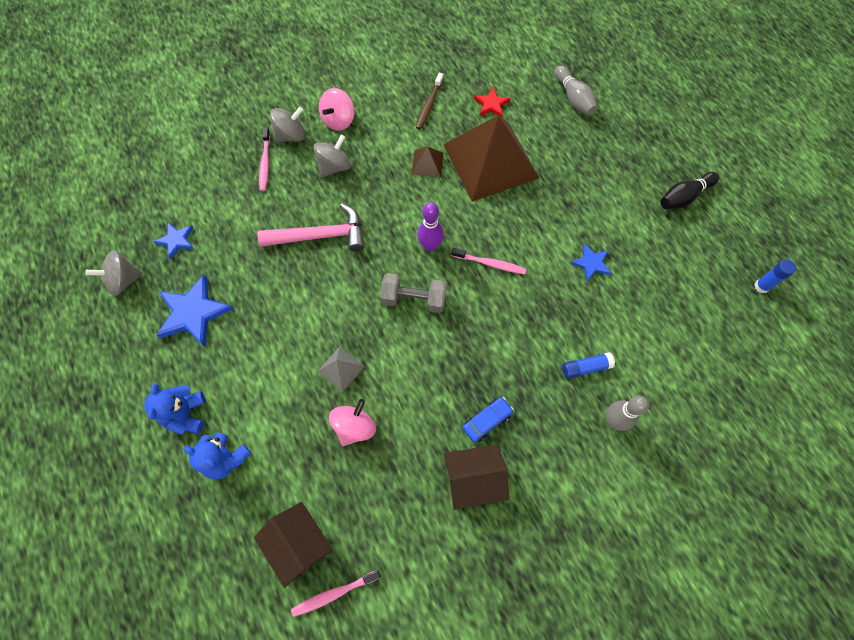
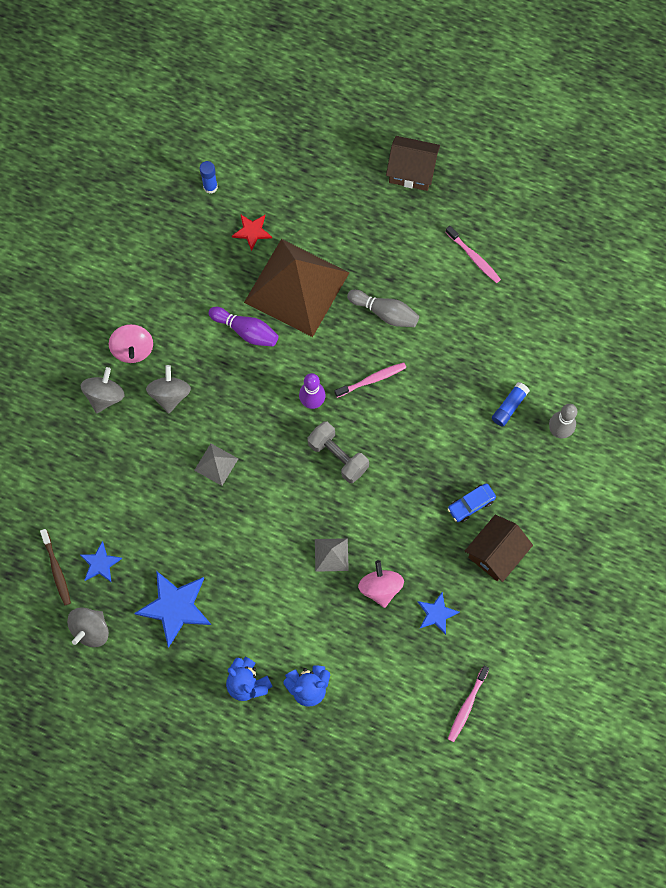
camera: 40 degrees left, 5 degrees up
(265, 163) = (107, 438): pink toothbrush -> pink toothbrush (474, 257)
(299, 543) = (414, 696): brown house -> brown house (411, 171)
(320, 236) = (216, 464): pink hammer -> grey pyramid
(414, 299) = (338, 456): grey dumbbell -> grey dumbbell turned 75 degrees clockwise
(427, 163) = (246, 331): brown pyramid -> purple bowling pin
(429, 105) = (199, 273): brown toothbrush -> brown toothbrush (56, 569)
(487, 420) = (471, 504): blue car -> blue car turned 135 degrees counterclockwise
(573, 98) = (317, 172): grey bowling pin -> grey bowling pin (385, 313)
(591, 263) = (449, 317): blue star -> blue star (436, 614)
(684, 197) = (476, 201): black bowling pin -> none
(761, 286) = (588, 237): blue glue stick -> blue glue stick (210, 187)

